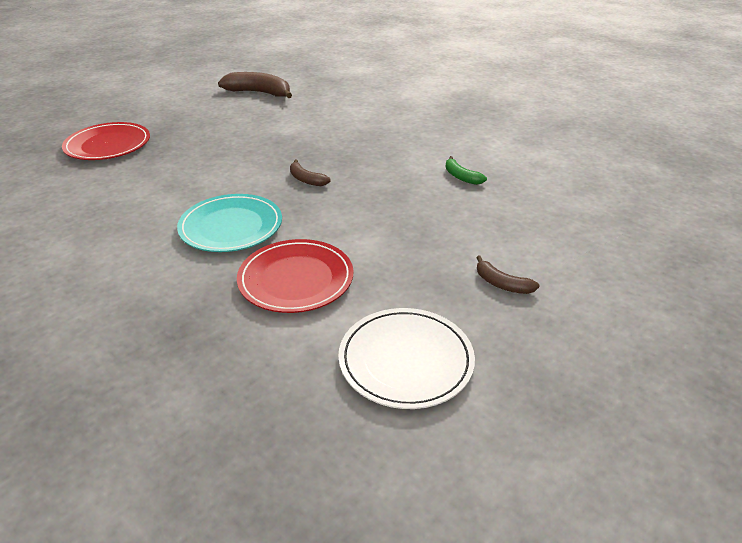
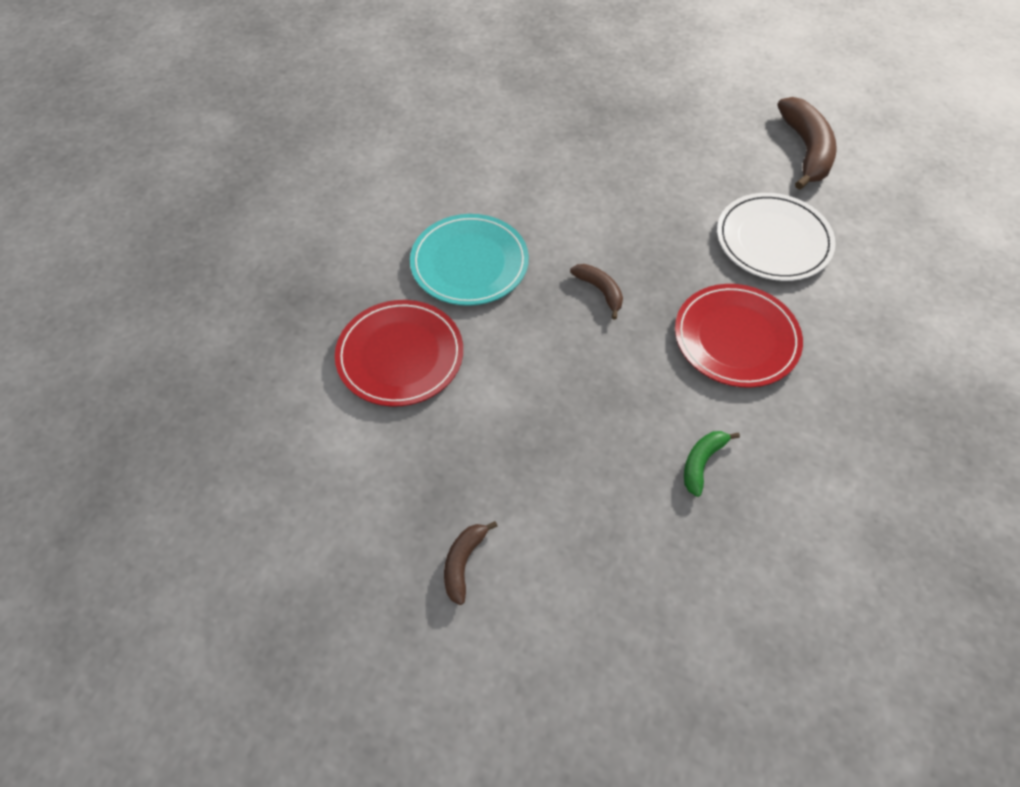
camera: 70 degrees right, 20 degrees up
(108, 145) = (579, 86): red plate -> red plate (736, 338)
(306, 179) = (600, 291): brown banana -> brown banana turned 120 degrees clockwise
(406, 360) = (305, 493): white plate -> white plate (773, 240)

